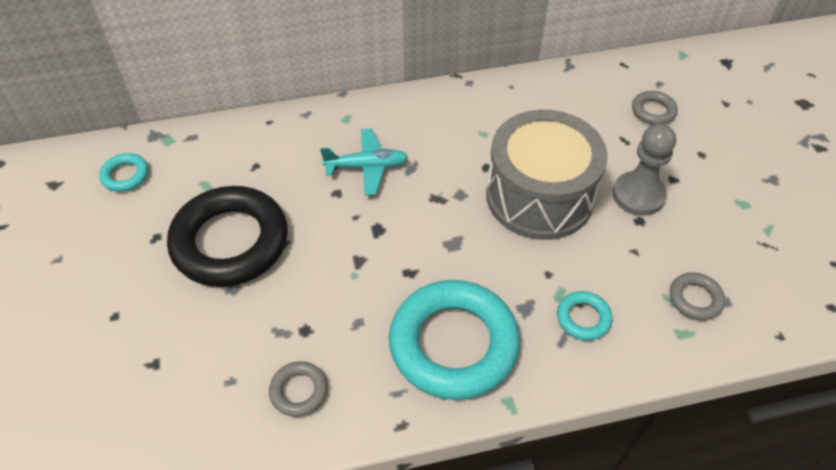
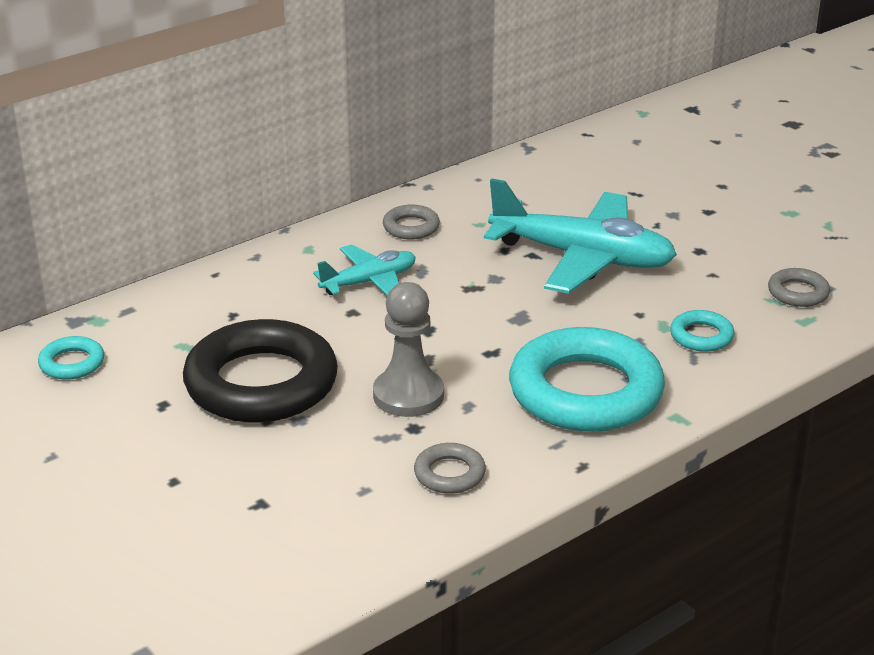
camera: 25 degrees left, 20 degrees down
(539, 196) = (582, 258): grey drum -> turquoise plane
(638, 195) = (683, 231): grey pawn -> grey pawn (408, 395)
(653, 111) = (647, 163): grey ring -> grey ring (411, 227)

